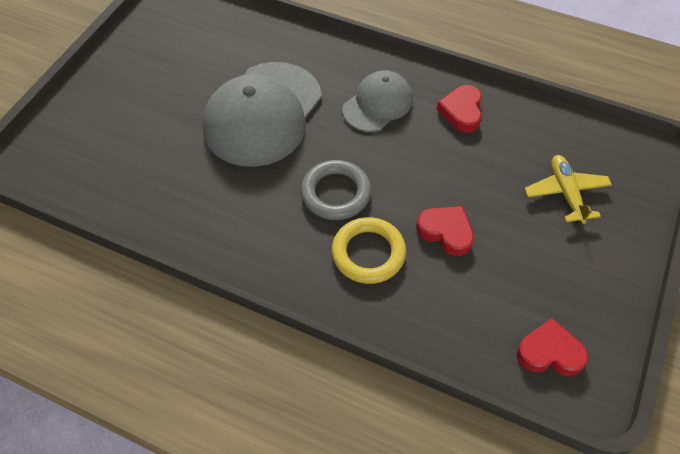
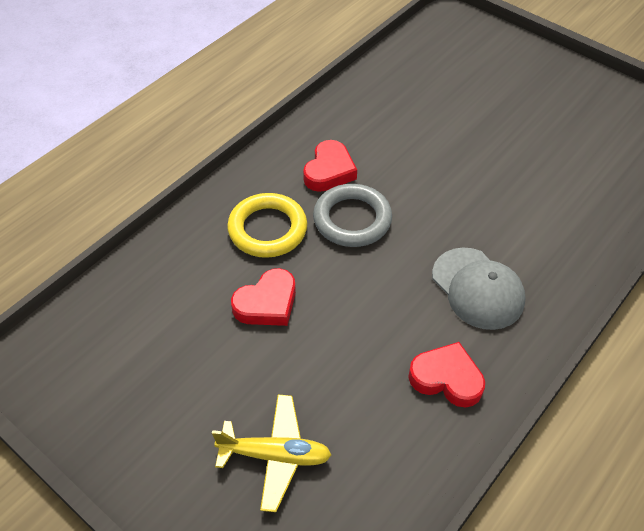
camera: 105 degrees right, 5 degrees down
(263, 114) = (482, 180): grey cap -> none
(549, 352) = (86, 350): red heart -> red heart (329, 171)

